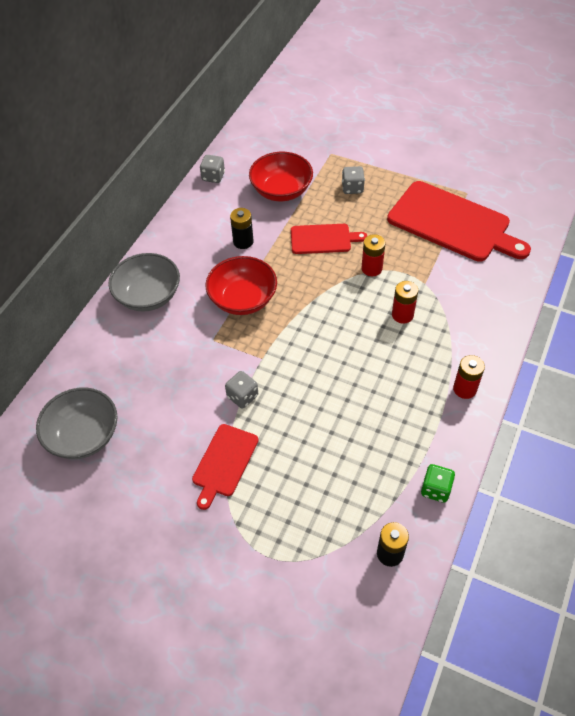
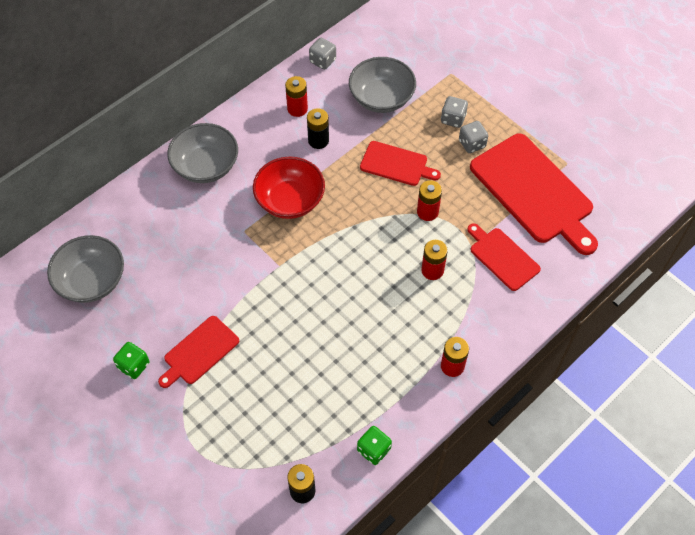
camera: 20 degrees right, 5 degrees up
(165, 500) = (134, 365): none -> green dice
(210, 221) = (297, 109): none -> red battery
(242, 396) = (244, 296): grey dice -> grey dice (472, 144)
(281, 190) = (381, 98): red bowl -> grey bowl
(456, 283) = (502, 257): none -> red cutting board

